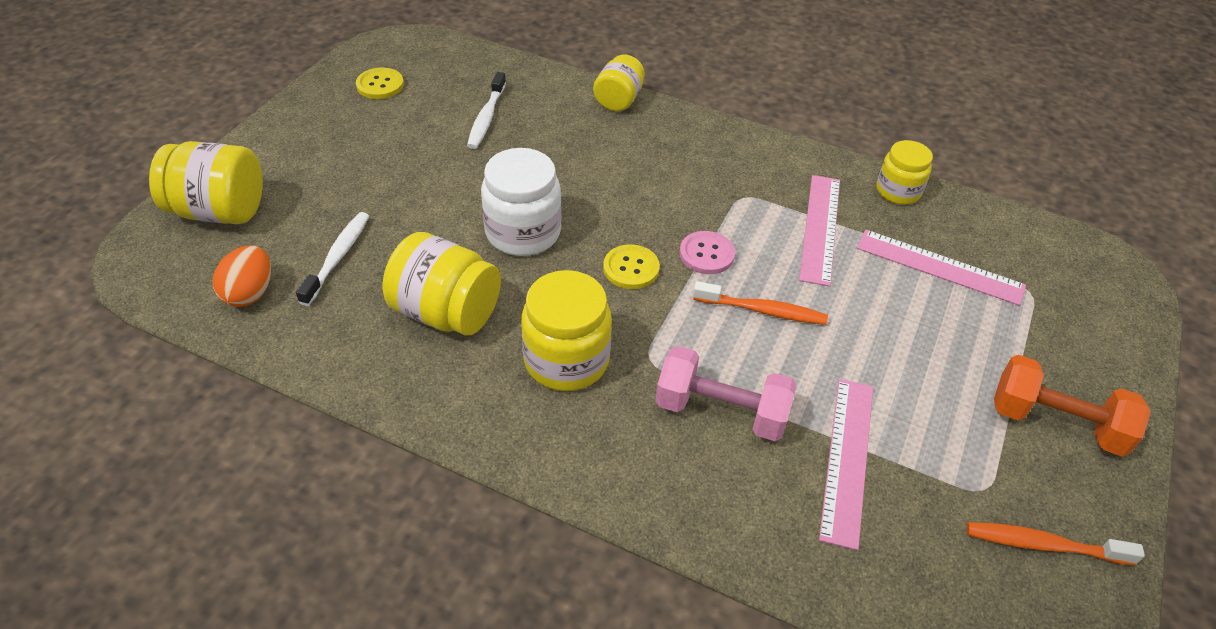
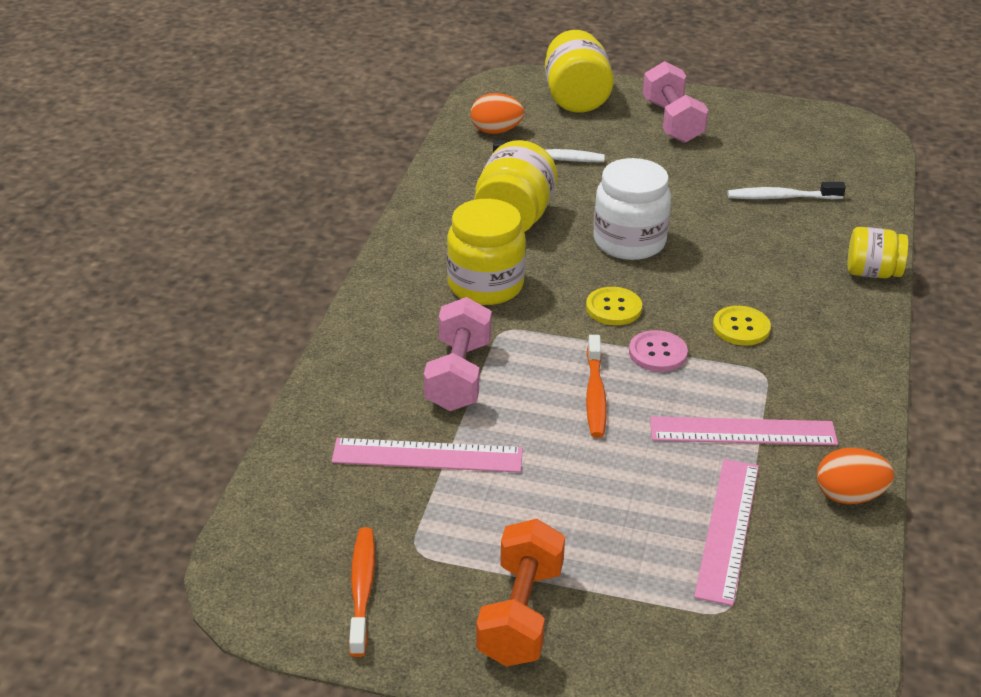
camera: 80 degrees right, 10 degrees down
(314, 151) = (672, 122): none -> pink dumbbell
(380, 85) = (788, 133): yellow button -> yellow button (741, 327)
(898, 191) = (849, 496): yellow jar -> orange egg

